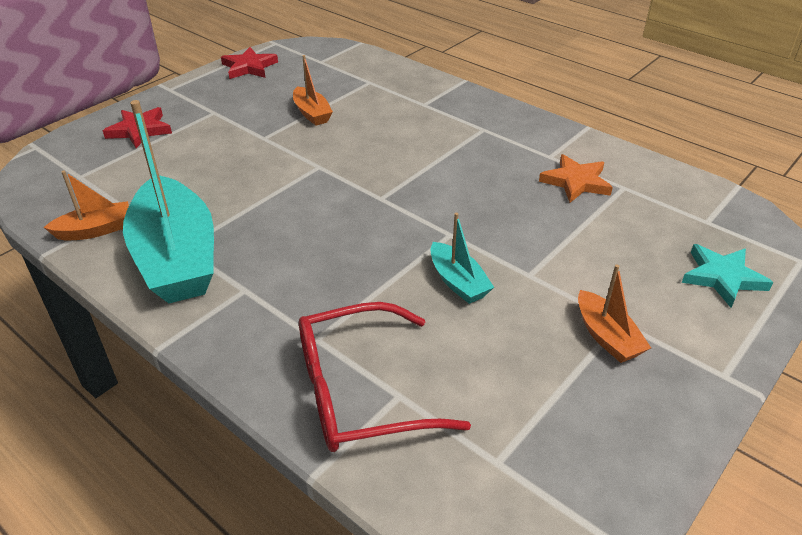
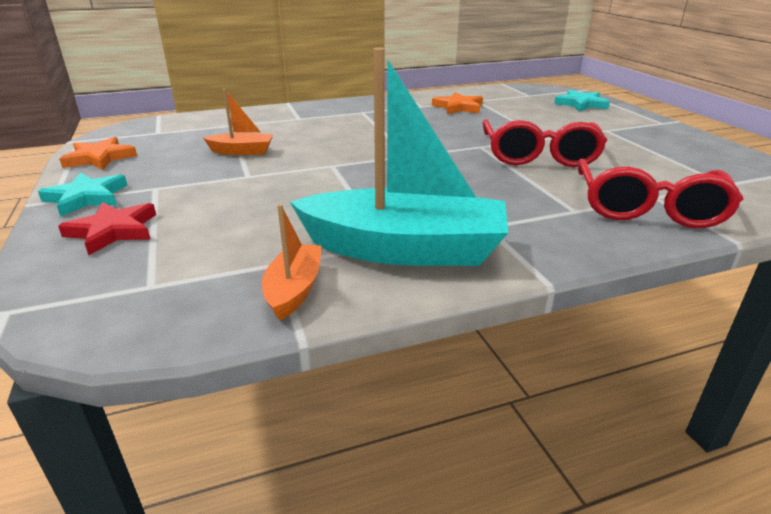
camera: 60 degrees left, 10 degrees down
(181, 97) = (86, 198): none -> turquoise star
(249, 67) = (100, 158): red star -> orange star
(458, 282) = (539, 155): turquoise boat -> red glasses
(607, 336) = (619, 135): orange boat -> none

